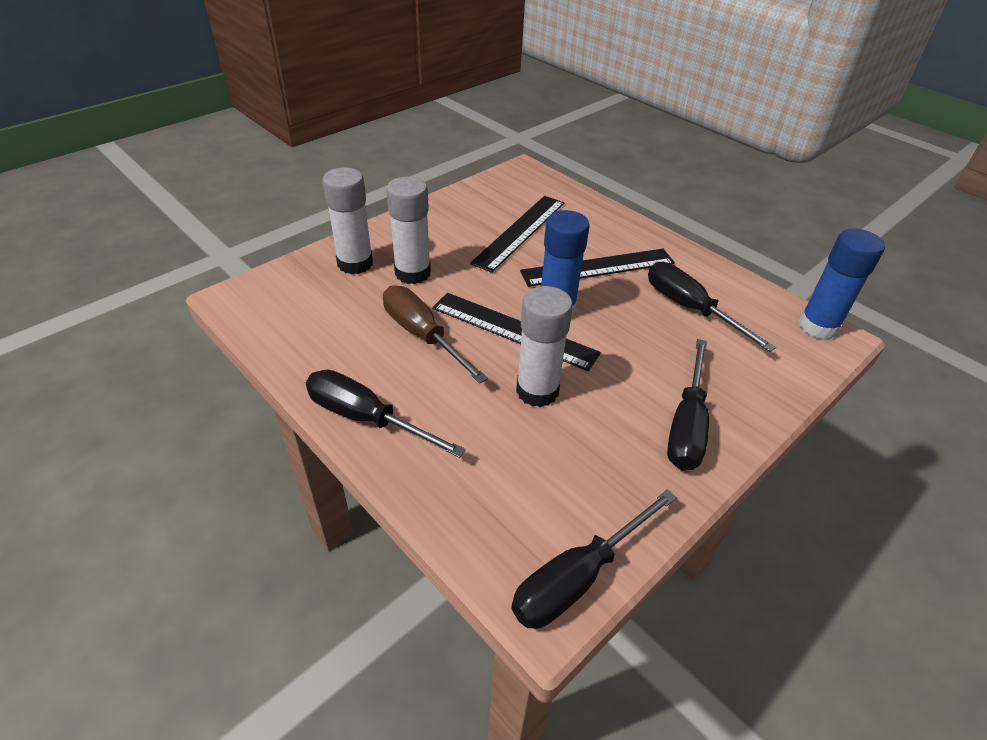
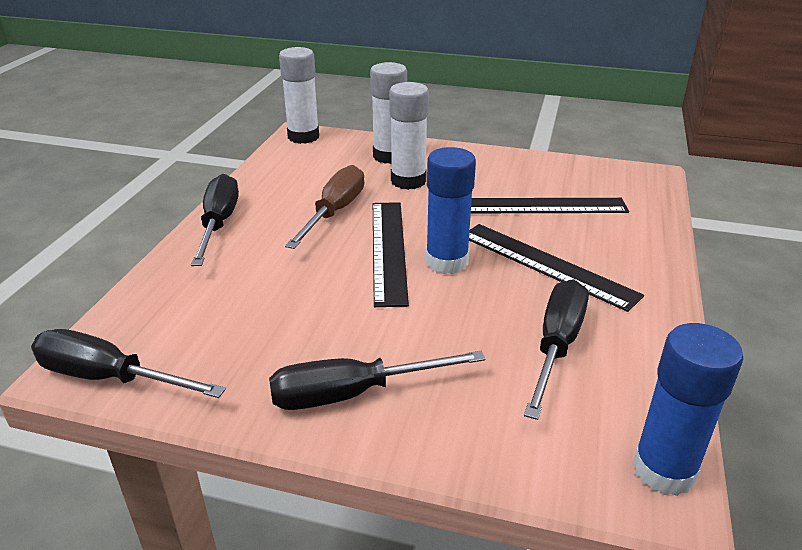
camera: 60 degrees right, 10 degrees down
(537, 391) = (319, 287): white glue stick -> white glue stick (303, 137)

